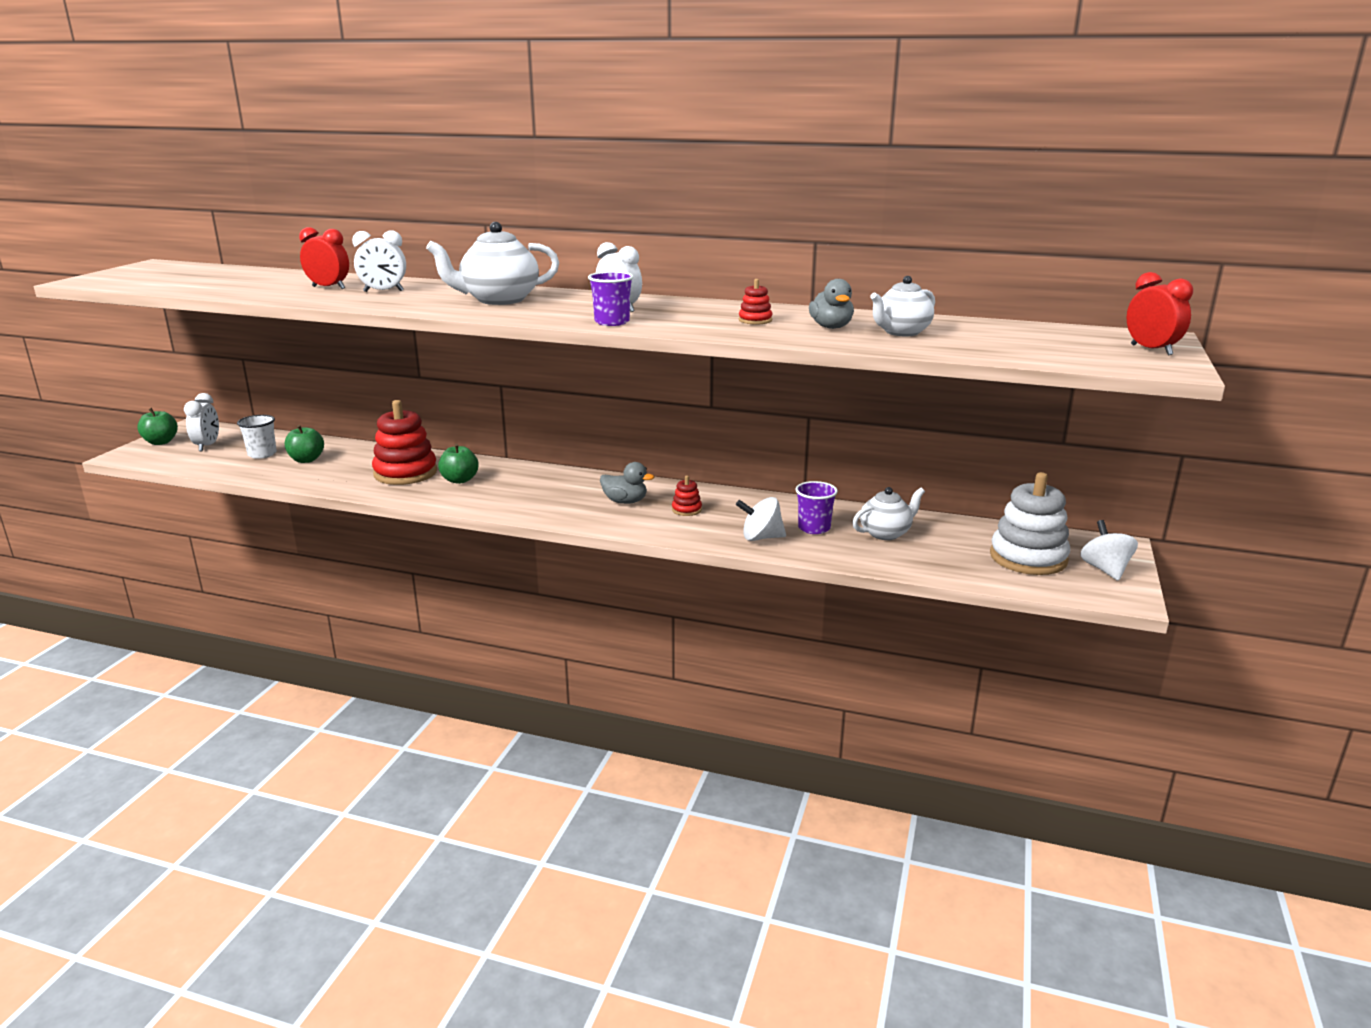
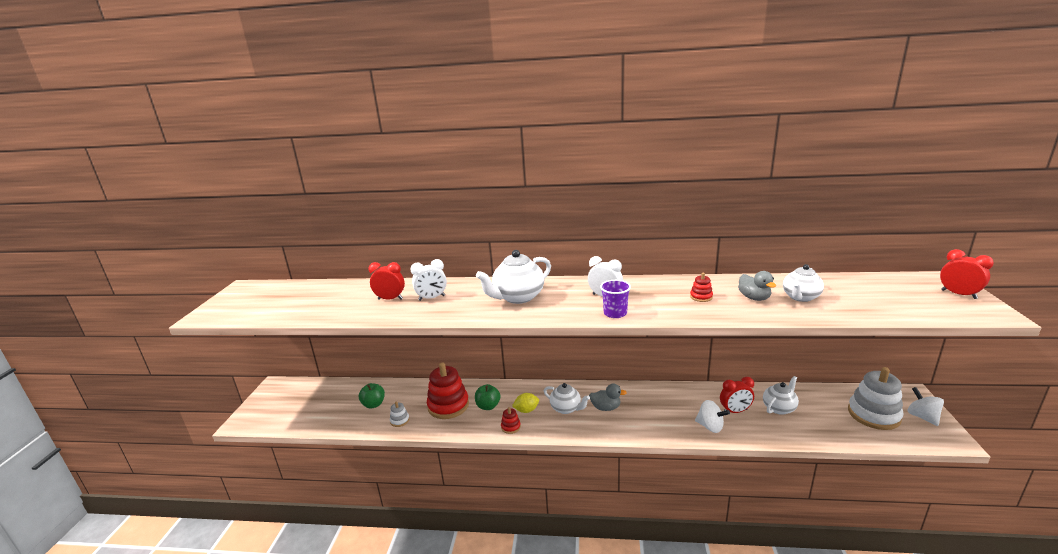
camera: 10 degrees left, 0 degrees up
(161, 442) = (261, 404): green apple -> none
(207, 446) = (296, 402): white clock -> none
(262, 454) = (340, 404): white cup -> none
(329, 478) = (400, 420): none -> white stacking toy
(509, 490) = (526, 410): none -> yellow lemon
(567, 495) = (566, 408): none -> white teapot
(686, 510) = (648, 408): red stacking toy -> red stacking toy (510, 427)
(761, 538) = (710, 426): white spinning top -> white spinning top turned 135 degrees counterclockwise
(814, 528) = (735, 411): purple cup -> red clock

